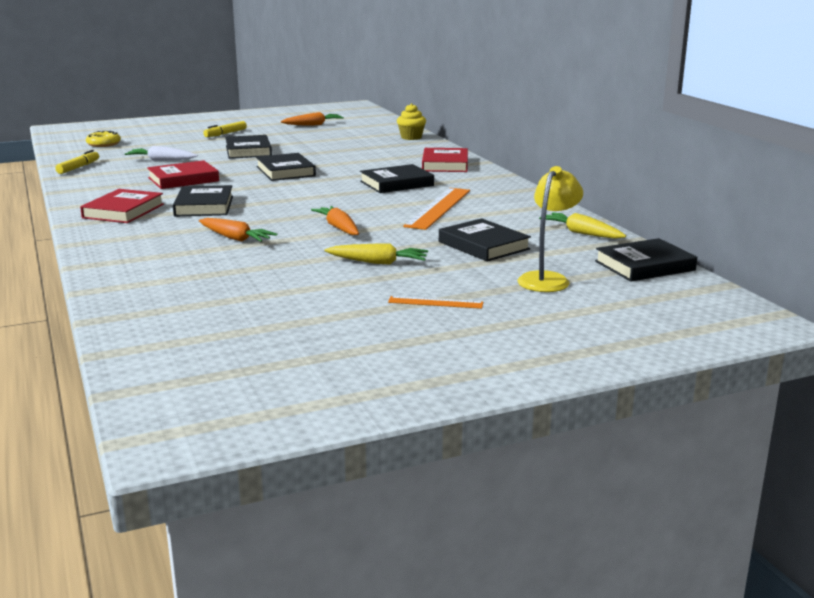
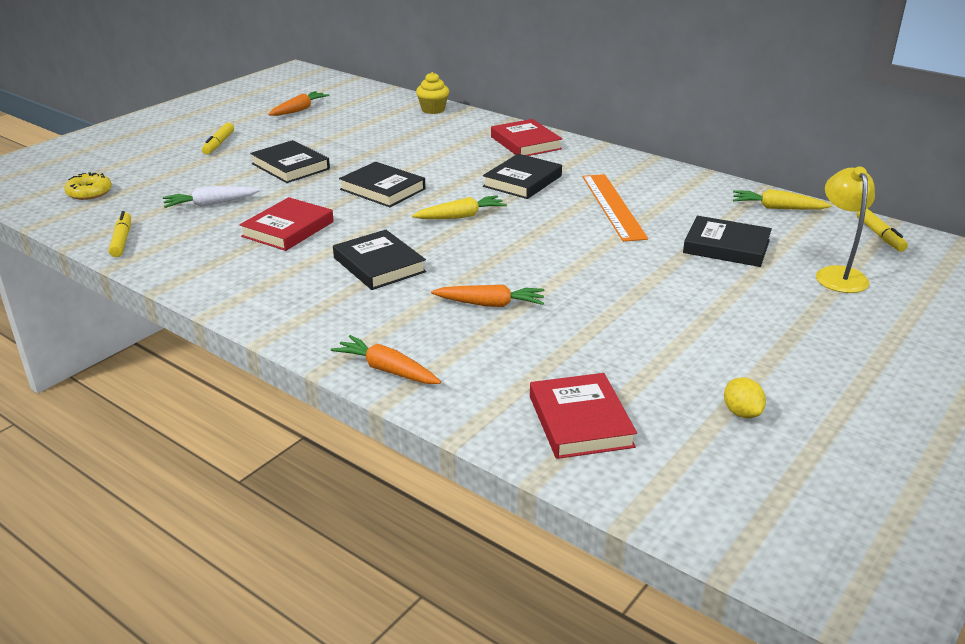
camera: 30 degrees left, 10 degrees up
(123, 211) = (299, 298): red book -> red book (580, 421)
(291, 329) = (741, 413): none -> yellow lemon
(338, 228) = (566, 259): orange carrot -> orange carrot (387, 370)
(378, 262) = (675, 297): yellow carrot -> yellow carrot (461, 216)
(435, 302) = (801, 334): orange ruler -> none
(644, 266) = (879, 235): black book -> yellow marker

